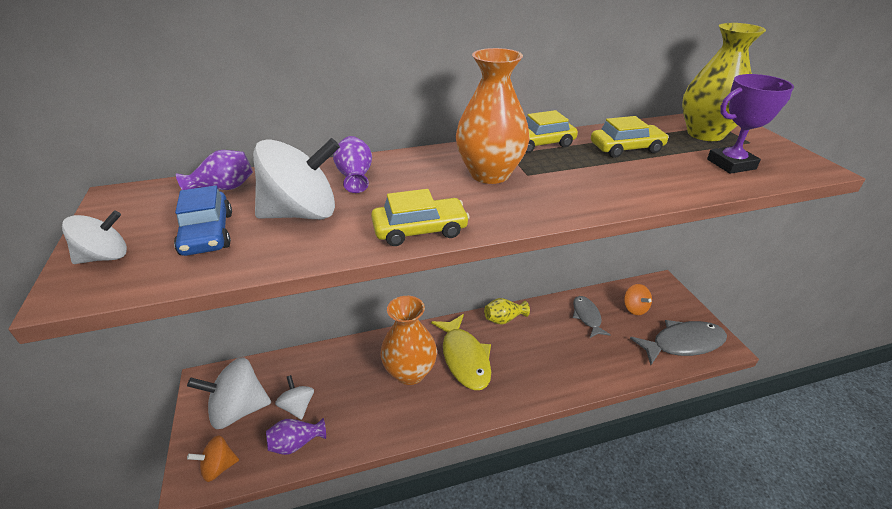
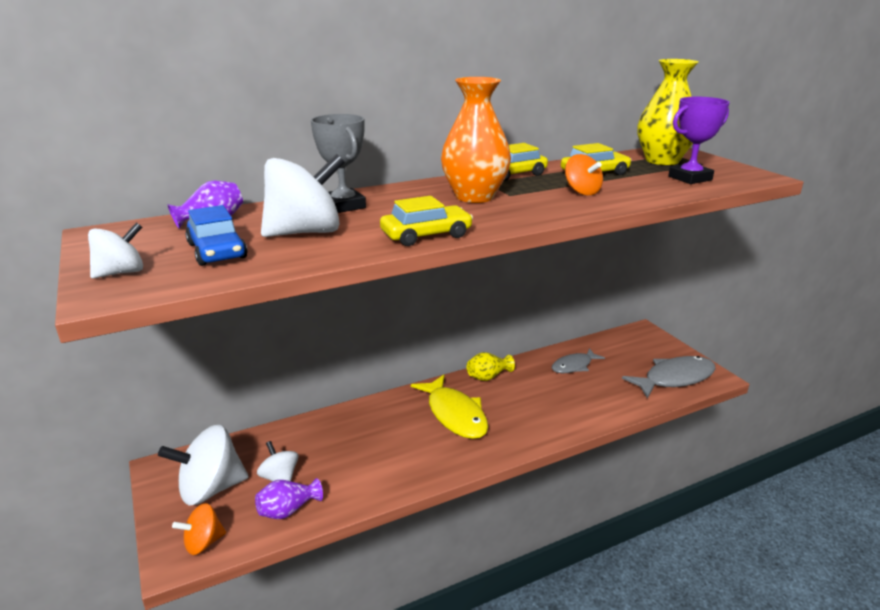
camera: 10 degrees left, 10 degrees down
(355, 177) = (343, 206): purple vase -> grey trophy
(410, 372) = (398, 433): orange vase -> none
(587, 316) = (574, 366): grey fish -> grey fish turned 105 degrees counterclockwise
(634, 308) = (620, 354): orange spinning top -> orange spinning top (582, 192)

